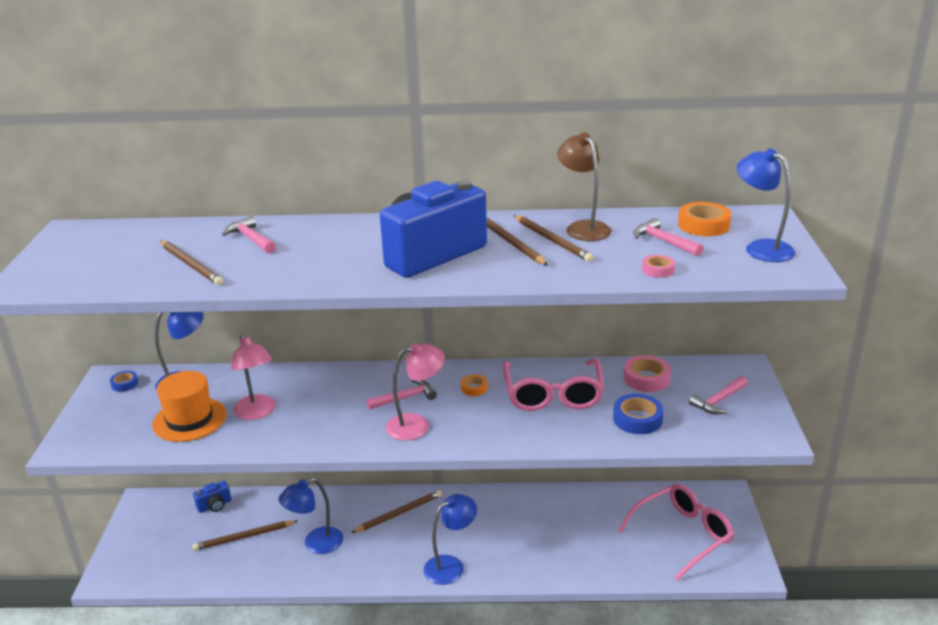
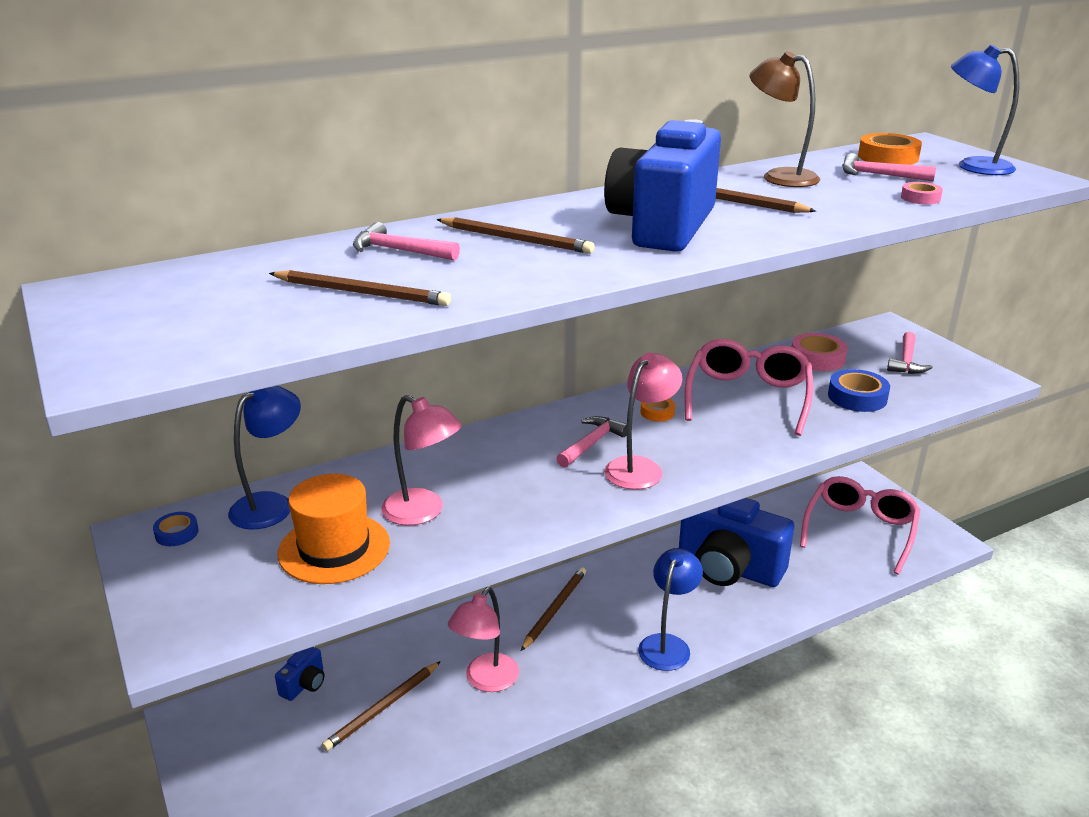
camera: 30 degrees left, 0 degrees up
(315, 544) = (486, 681): blue lamp -> pink lamp
(547, 528) = (728, 568): none -> blue camera
(552, 240) = (769, 192): brown pencil -> brown pencil (515, 239)
(553, 395) = (748, 397): pink glasses -> pink glasses turned 135 degrees counterclockwise

